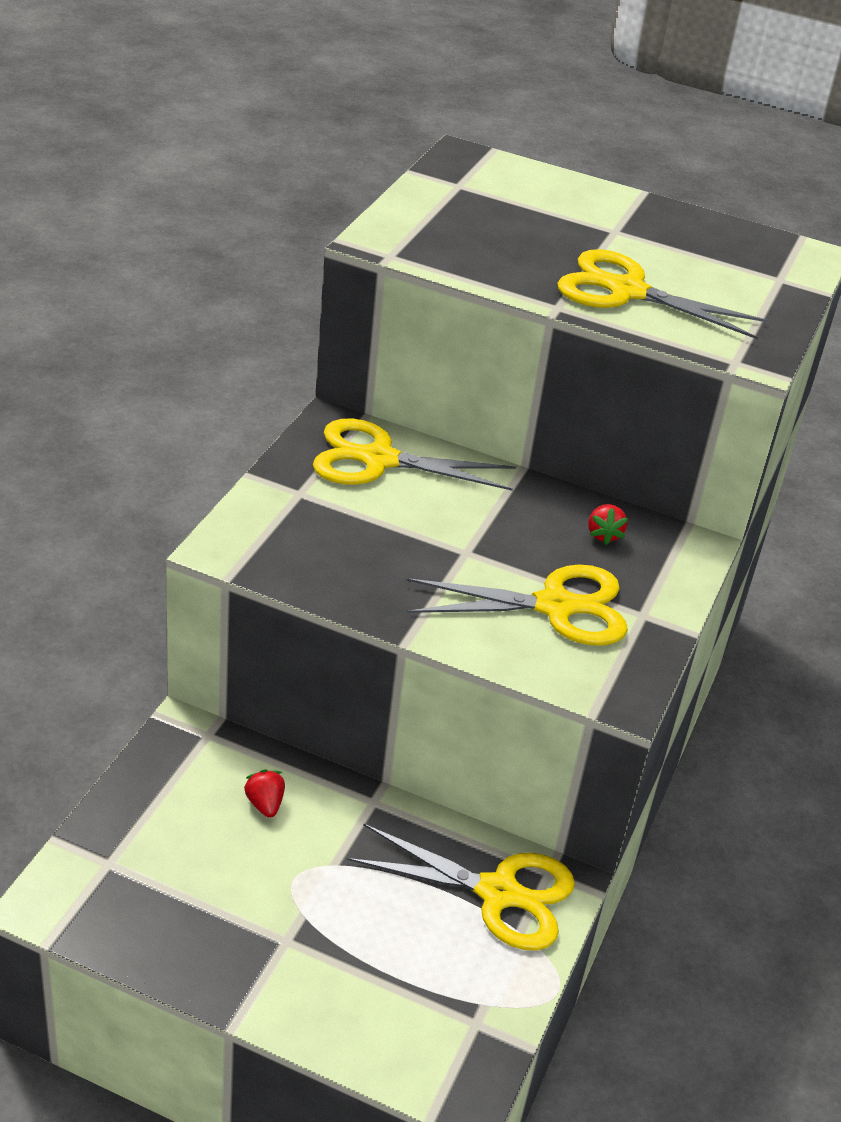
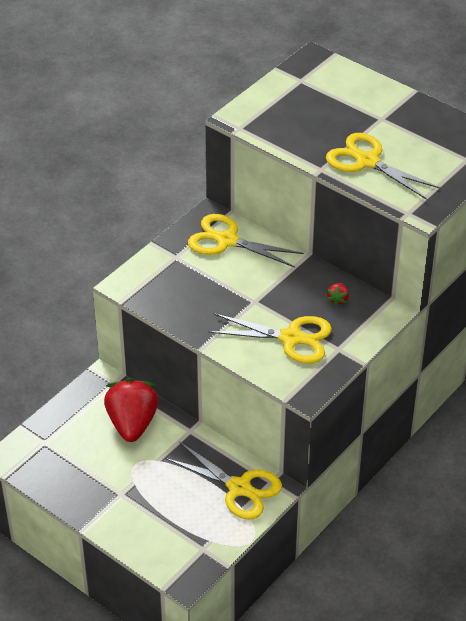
camera: 20 degrees right, 5 degrees up
(265, 804) = (132, 424): red strawberry -> red strawberry, size x2.47

